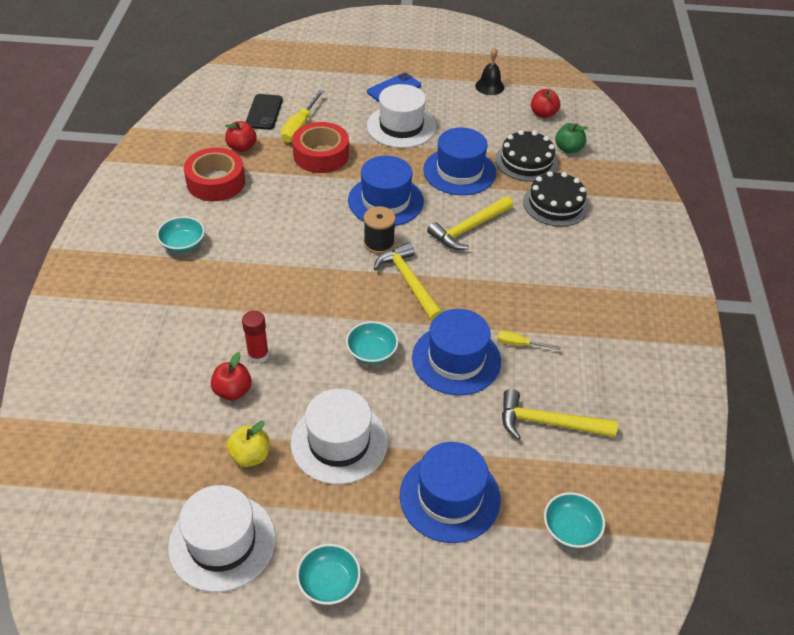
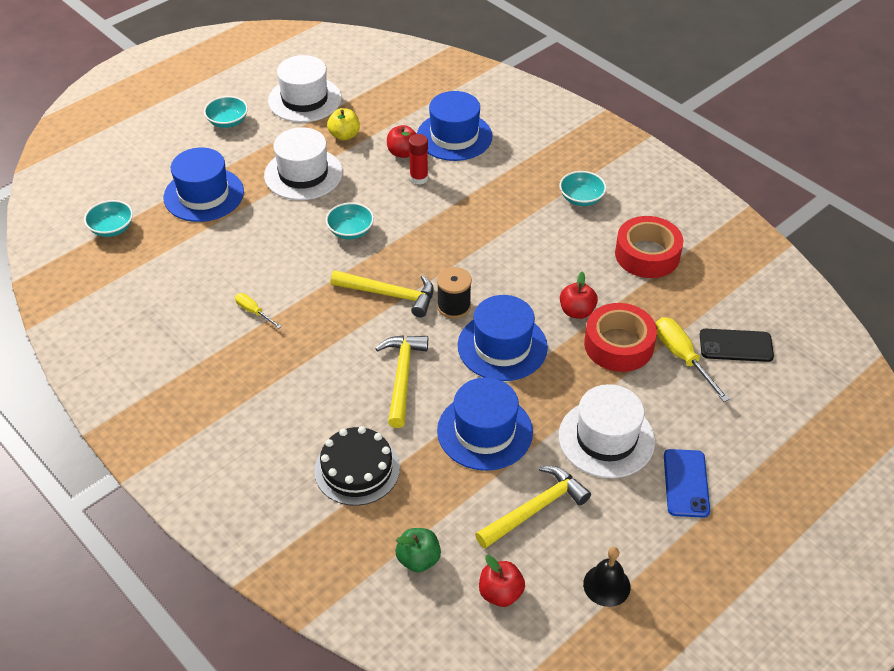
camera: 135 degrees right, 0 degrees up
(242, 147) = (686, 298): red apple -> red apple (577, 311)
(264, 112) = (736, 346): black phone -> black phone turned 45 degrees counterclockwise
(456, 359) = (288, 268): blue hat -> blue hat (454, 136)
(519, 344) = (253, 312): yellow screwdriver -> yellow screwdriver turned 105 degrees counterclockwise
(526, 161) = (440, 501): black cake -> none
(548, 423) = (180, 275): yellow hammer -> yellow hammer (535, 509)

